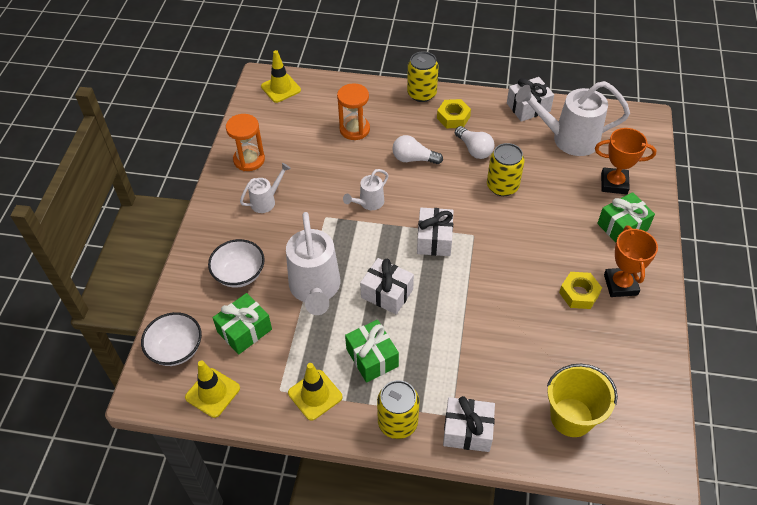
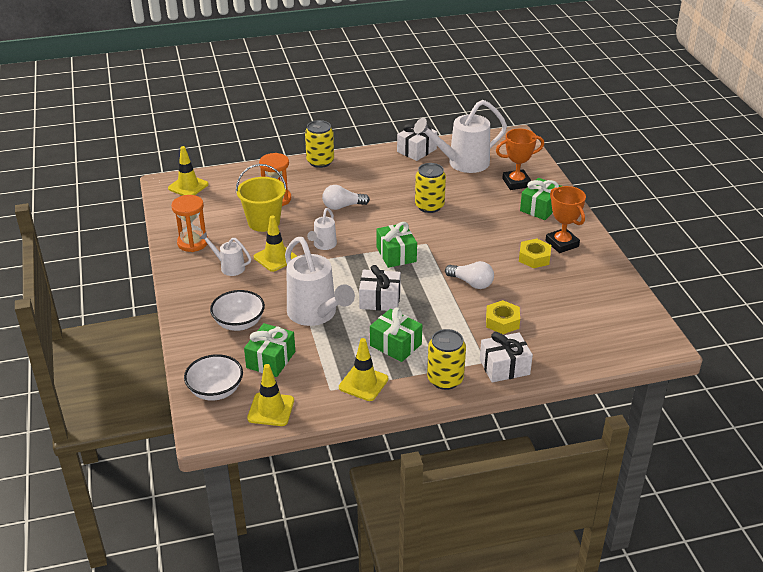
camera: 25 degrees left, 15 degrees down
(266, 201) = (229, 267): white watering can -> white watering can turned 90 degrees counterclockwise
(315, 204) = (275, 258): none -> yellow traffic cone
(434, 239) = (396, 254): white gift -> green gift
(453, 117) = (358, 171): yellow nut -> yellow nut (502, 321)
(474, 149) = (390, 188): white light bulb -> white light bulb (471, 283)
(571, 417) = (578, 334): yellow bucket -> yellow bucket (264, 222)

